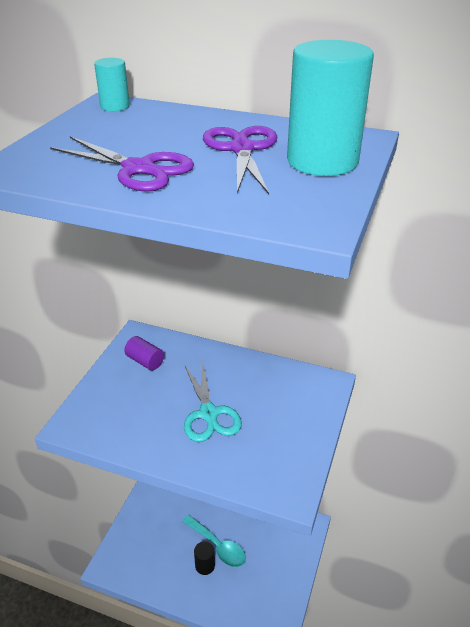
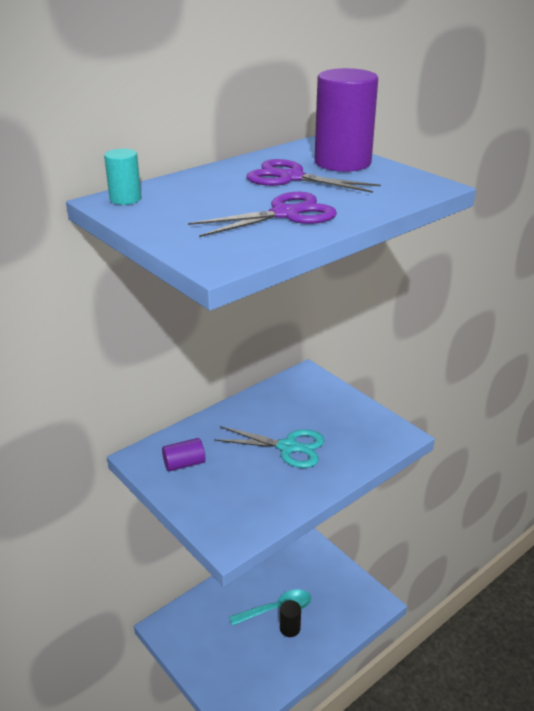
camera: 60 degrees left, 5 degrees down
(322, 161) = (342, 162): turquoise cylinder -> purple cylinder

